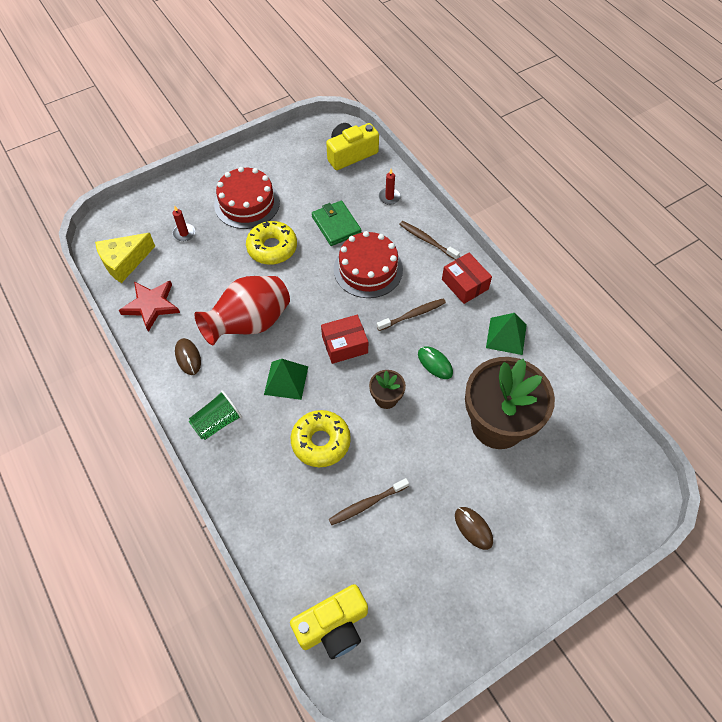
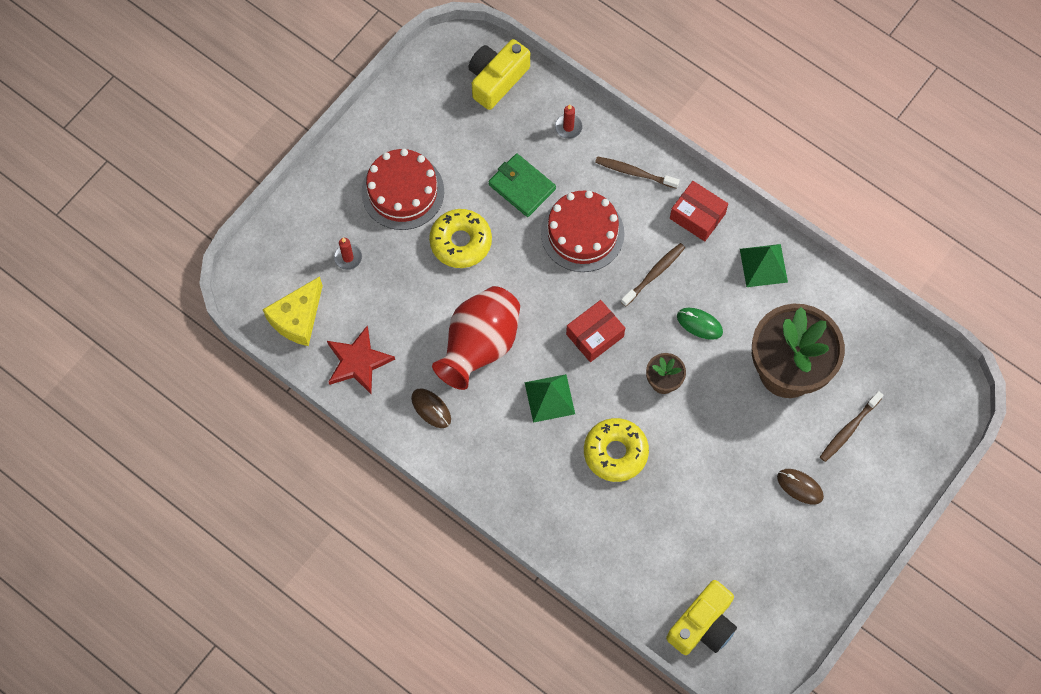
camera: 20 degrees left, 10 degrees up
(217, 422) = (499, 469): green cup -> none
(367, 504) = (688, 500): brown toothbrush -> brown toothbrush (849, 429)

